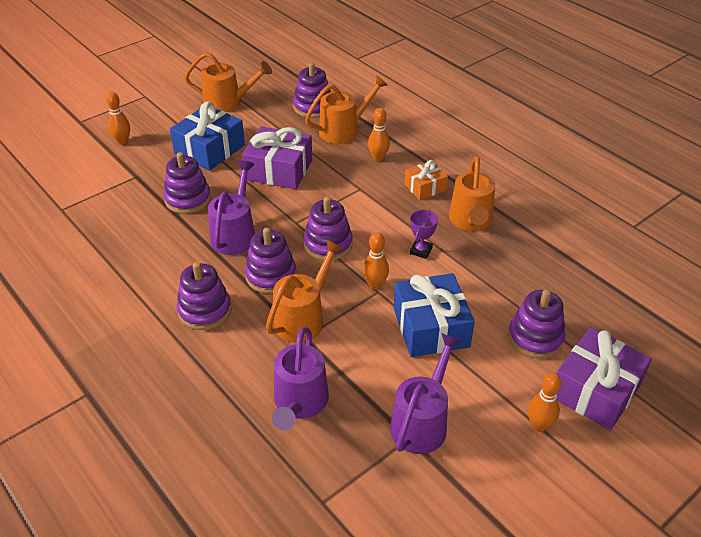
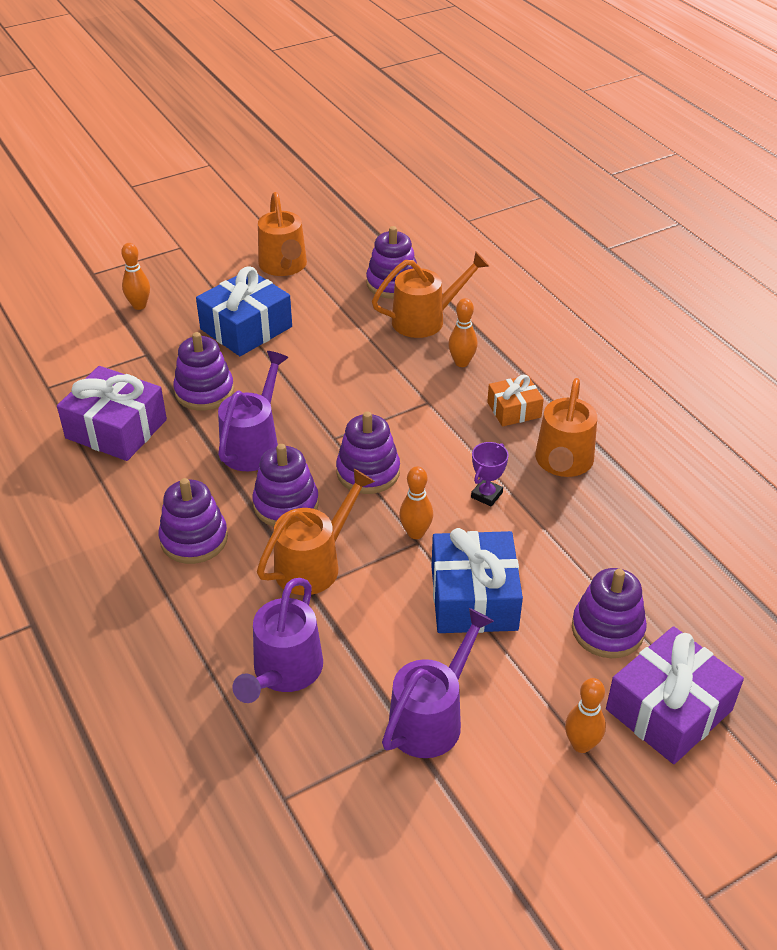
camera: 10 degrees right, 0 degrees up
(228, 103) = (284, 267): orange watering can -> orange watering can turned 60 degrees clockwise
(279, 170) = (328, 365): purple gift -> purple gift (116, 429)

